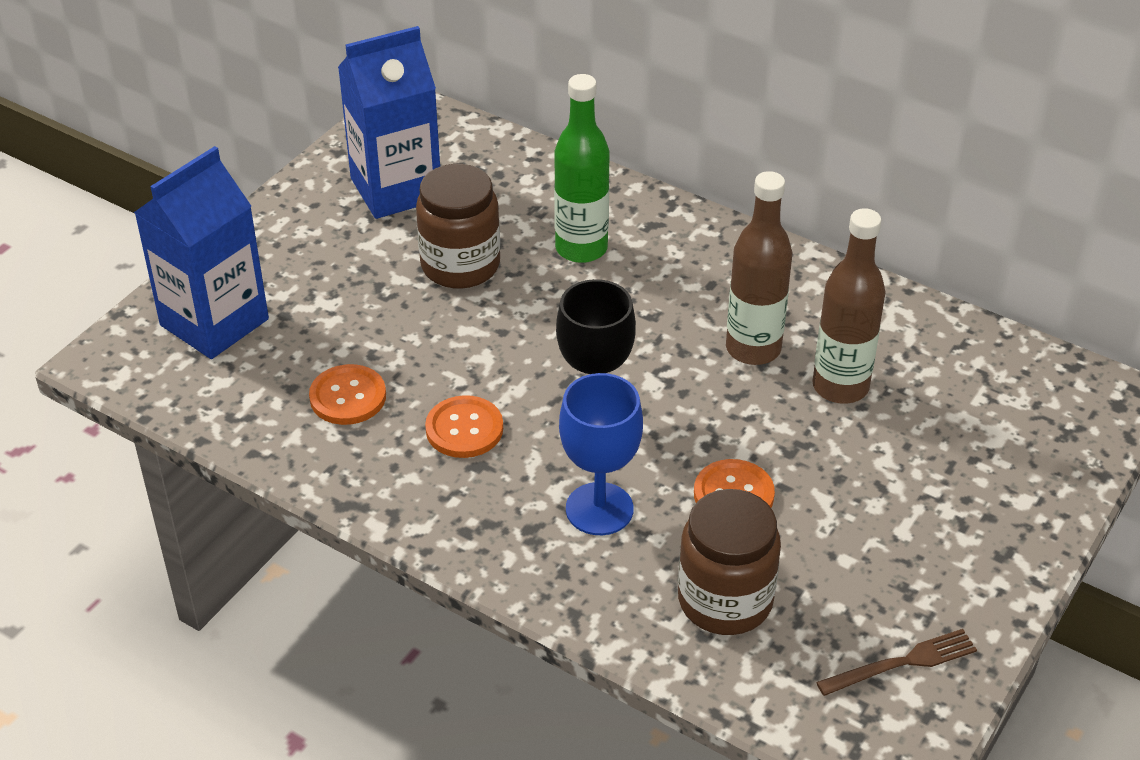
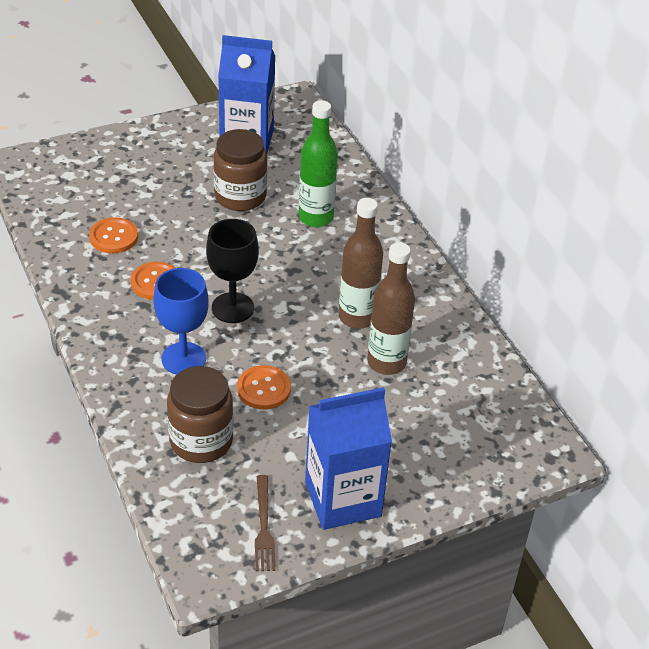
camera: 30 degrees right, 0 degrees up
(214, 322) = (86, 168): blue carton -> blue carton (343, 499)
(902, 663) = (263, 526): brown fork -> brown fork turned 75 degrees clockwise

